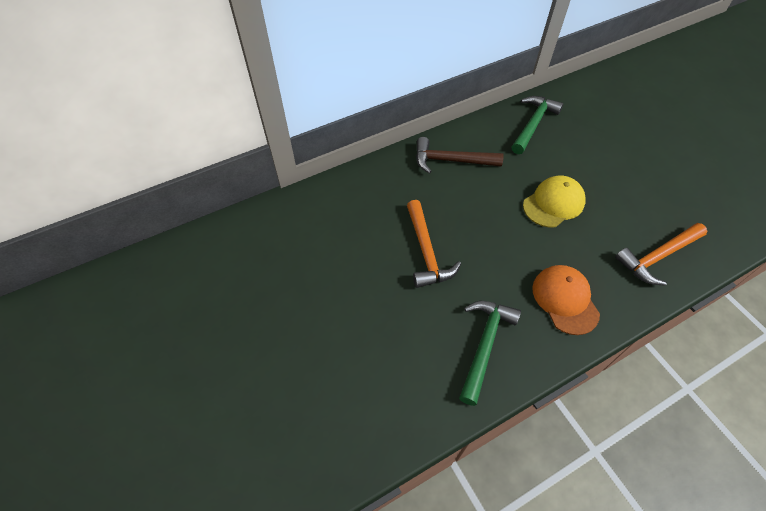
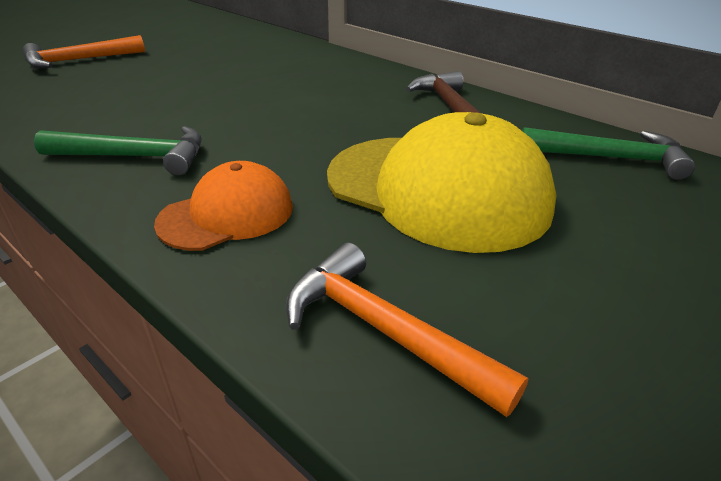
camera: 70 degrees right, 20 degrees down
(426, 252) = (278, 109): orange hammer -> orange hammer (79, 60)
(553, 203) = (437, 190): yellow cap -> yellow cap, size x1.83

